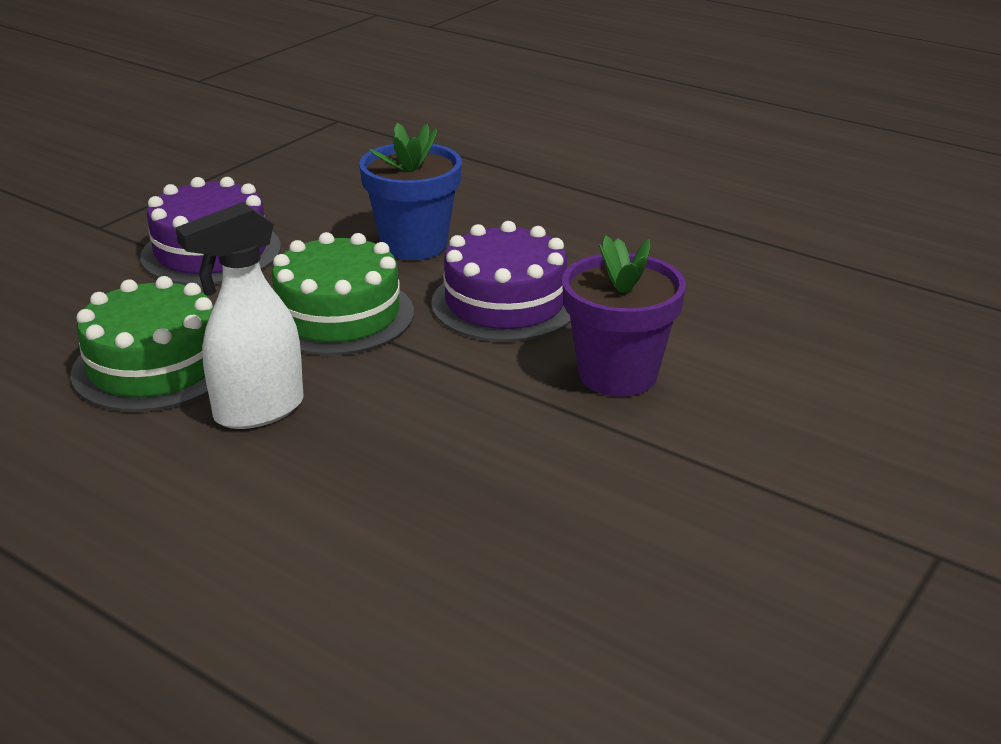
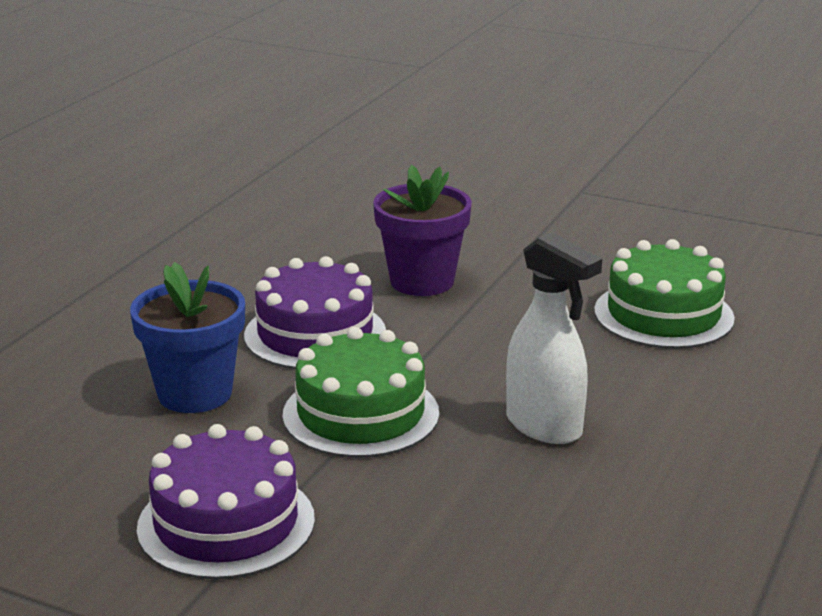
camera: 100 degrees left, 5 degrees down
(154, 366) = (494, 500): green cake -> green cake (663, 314)

